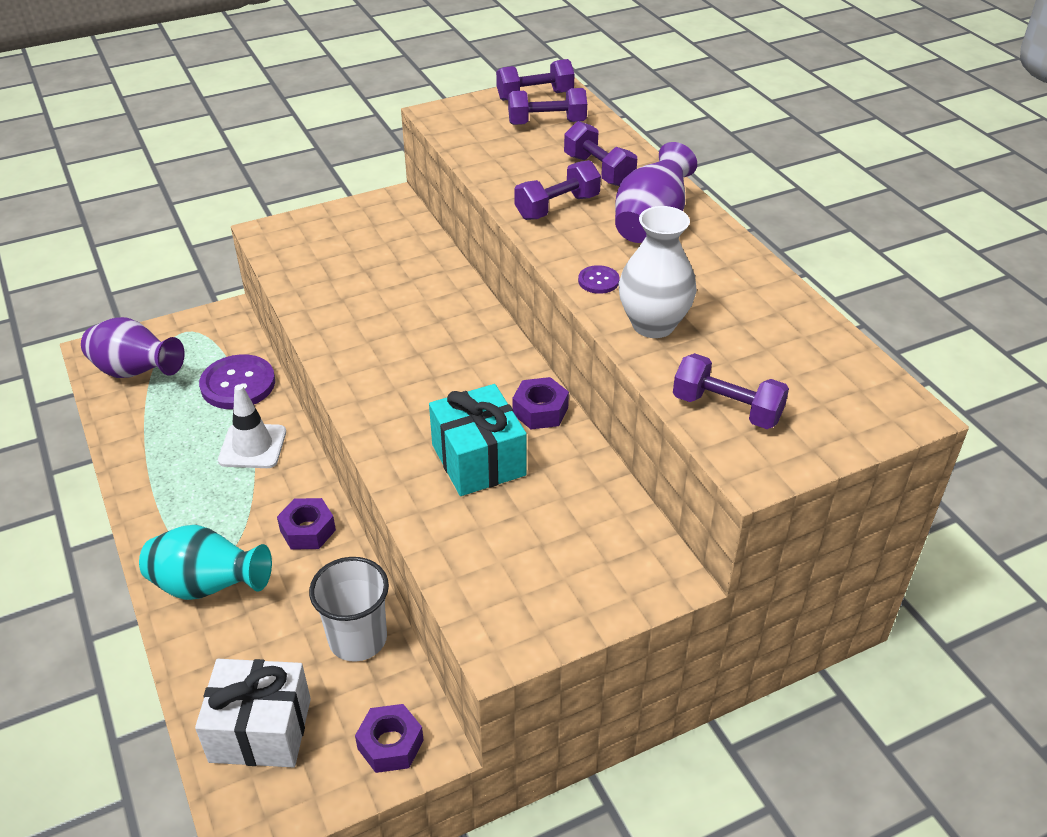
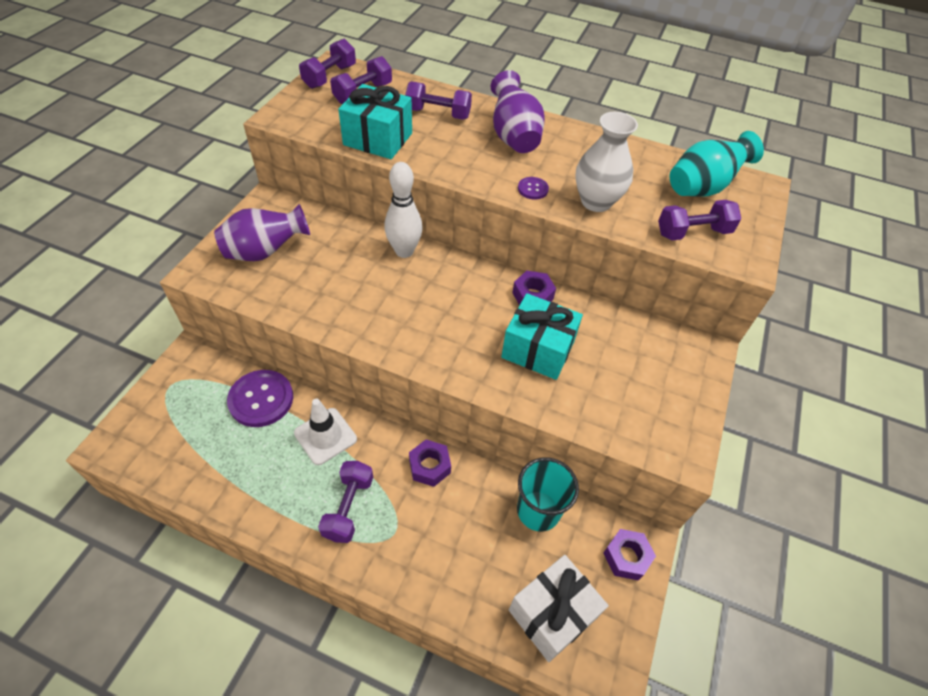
camera: 45 degrees left, 10 degrees up
(136, 372) = (167, 441): purple vase -> purple vase (265, 252)
(208, 586) = (411, 552): turquoise vase -> turquoise vase (702, 188)
(357, 639) = (538, 510): white cup -> turquoise cup
(463, 303) = (404, 251): none -> white bowling pin
(503, 169) = (378, 139): none -> turquoise gift
(557, 207) = (446, 151): purple dumbbell -> purple dumbbell (349, 507)

